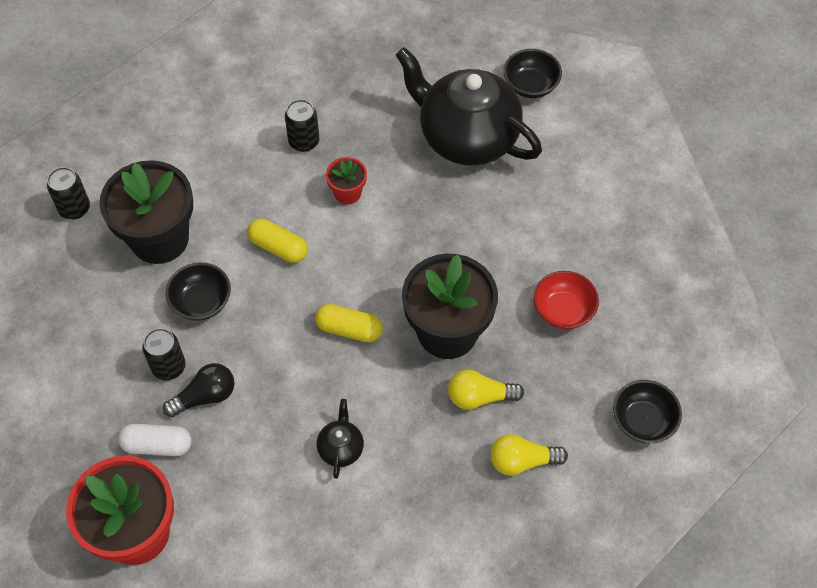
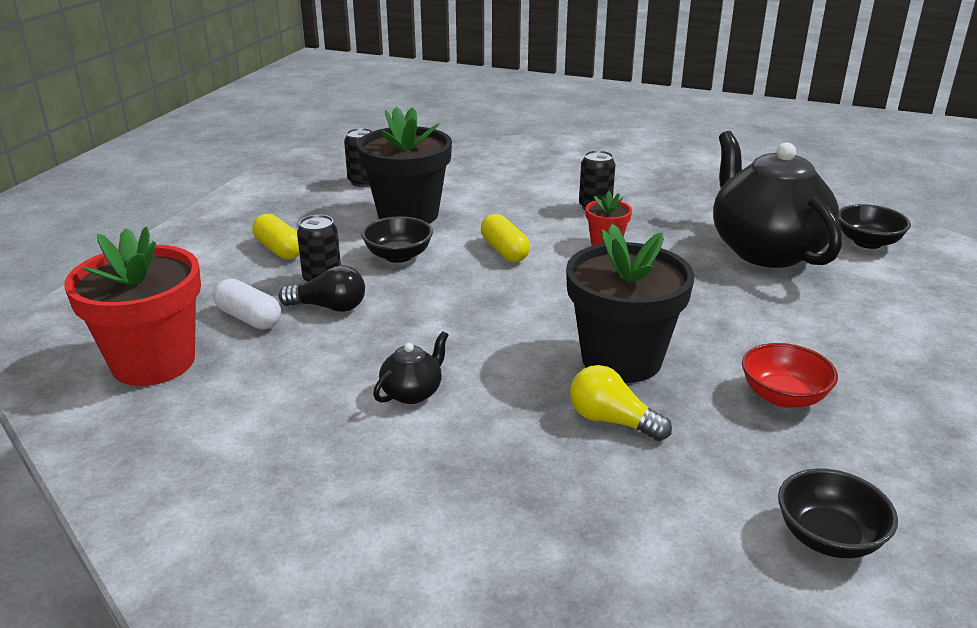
camera: 35 degrees right, 30 degrees down
(349, 329) = (515, 319): yellow capsule -> yellow capsule (279, 249)
(522, 461) = (615, 497): yellow light bulb -> none

